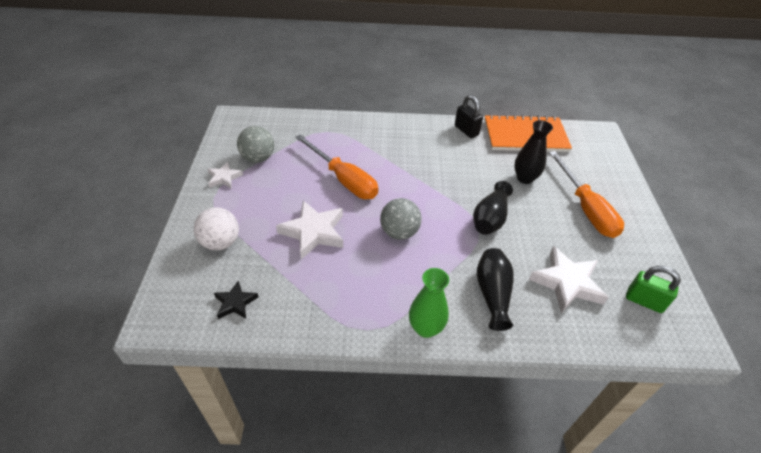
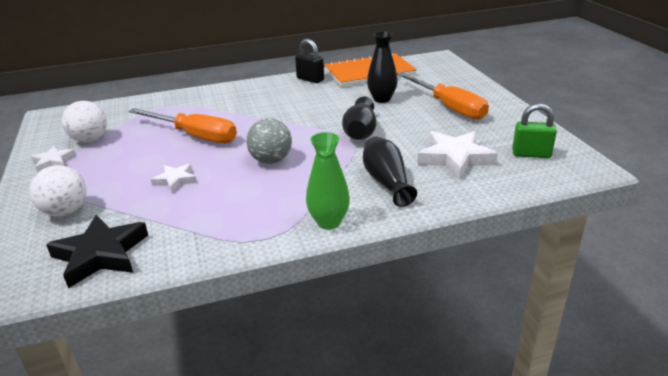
camera: 15 degrees left, 15 degrees down
(235, 303) = (100, 254): black star -> black star, size x1.79
(258, 158) = (90, 140): grey ball -> white ball
(313, 232) = (175, 180): white star -> white star, size x0.56

